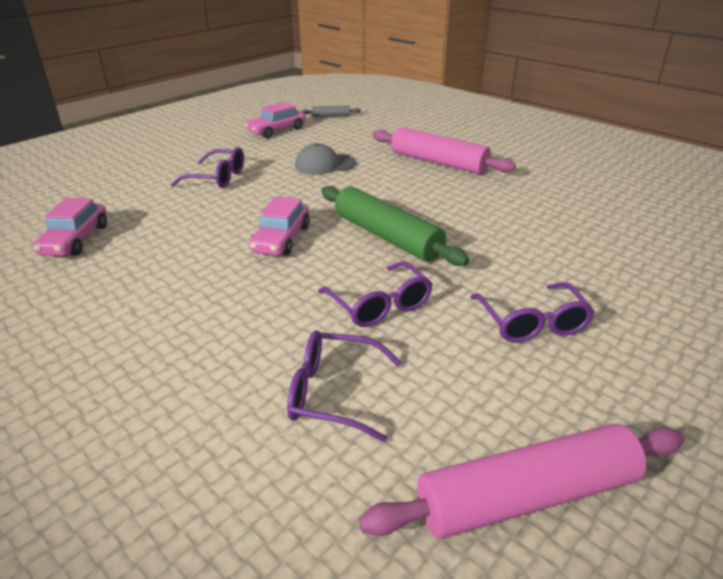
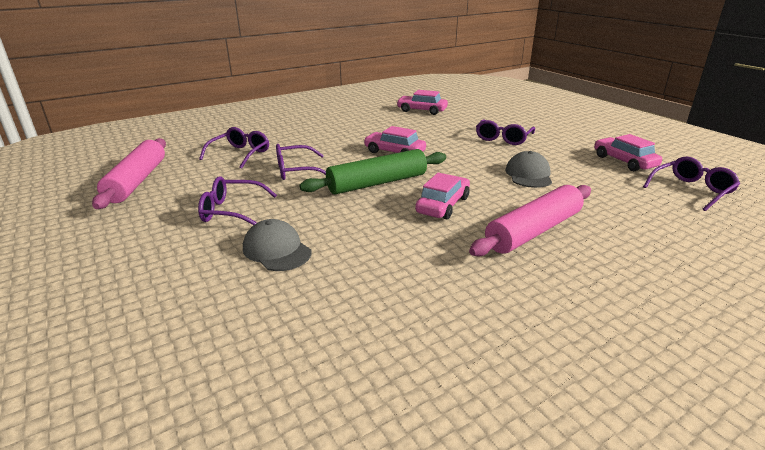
camera: 105 degrees right, 5 degrees down
(331, 116) = (691, 190): grey rolling pin -> purple glasses
(418, 197) = (443, 205): none -> pink car
(576, 265) = (277, 250): none -> grey cap

